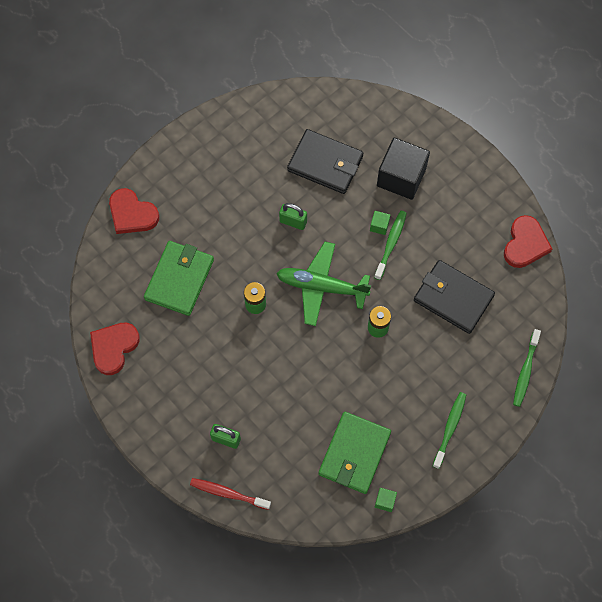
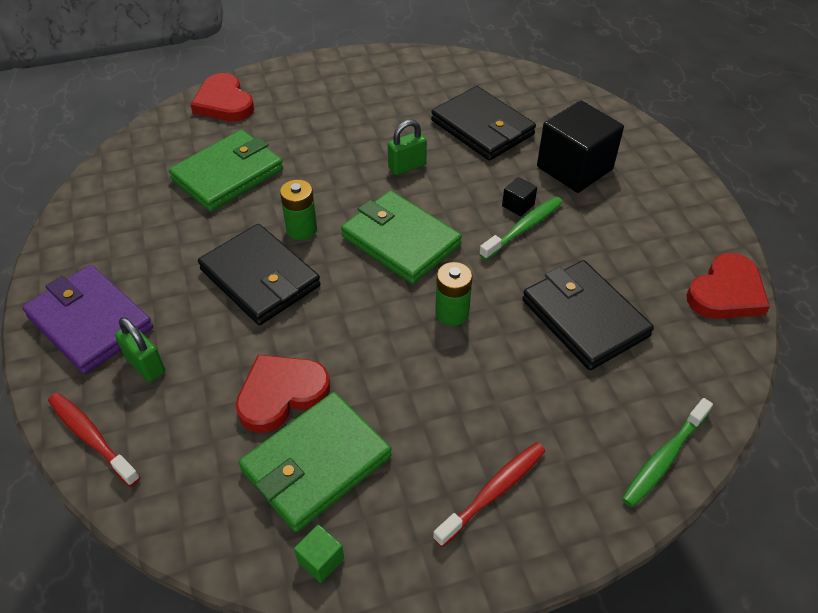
camera: 25 degrees right, 20 degrees down
(114, 347) = (95, 211): red heart -> red heart (281, 394)
(173, 427) = (90, 322): none -> purple wallet
(253, 352) = (260, 278): none -> black wallet
(293, 221) = (407, 166): green padlock -> green padlock turned 75 degrees counterclockwise
(321, 287) = (400, 241): green plane -> green wallet
(379, 226) = (518, 205): green cube -> black cube
(450, 428) = (493, 492): green toothbrush -> red toothbrush

